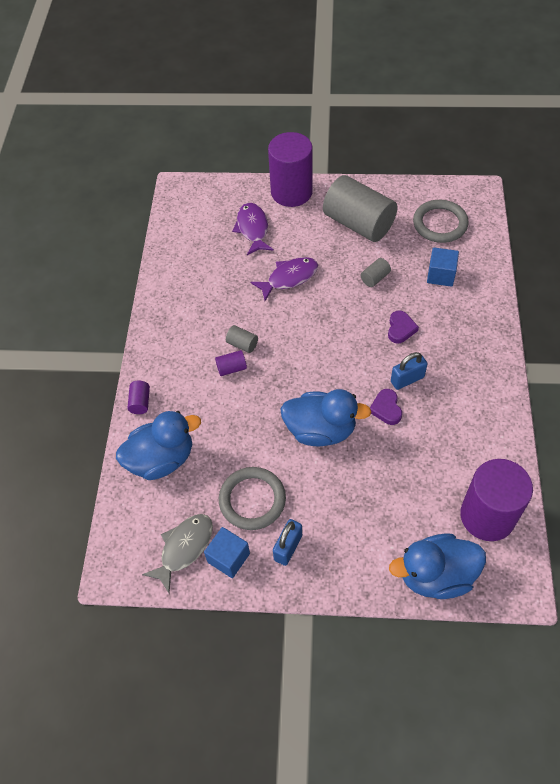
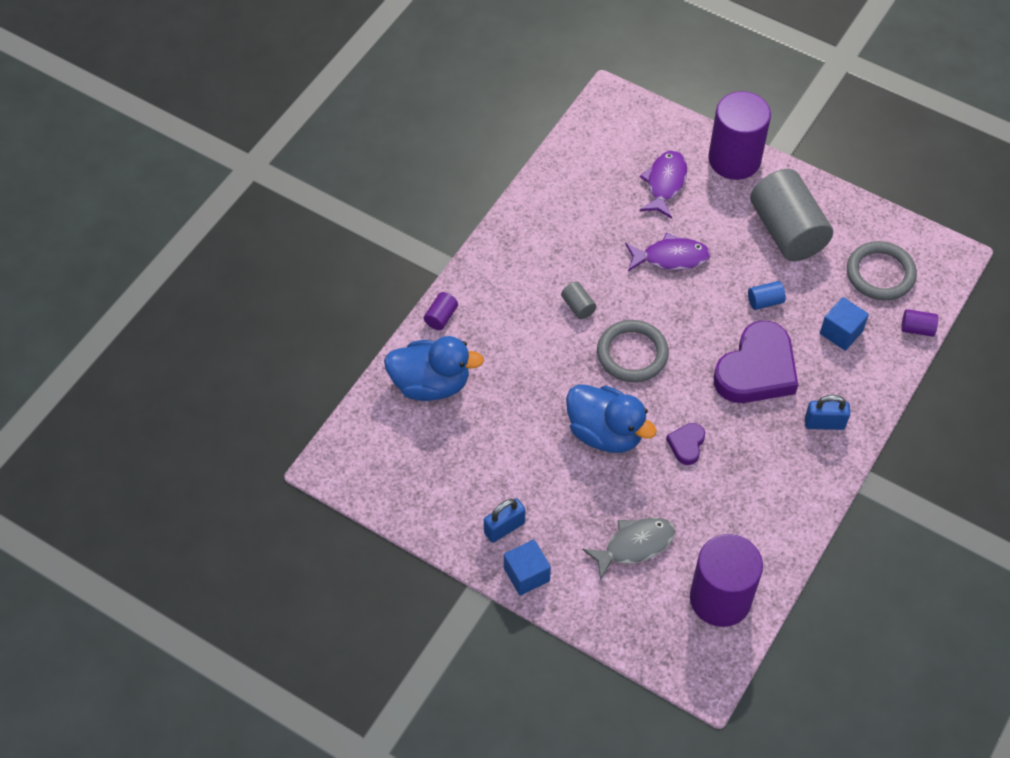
camera: 25 degrees right, 0 degrees up
(184, 548) = (405, 479): grey fish -> grey fish (634, 545)
(228, 558) = (442, 508): blue cube -> blue cube (526, 574)
(231, 368) = (552, 326): purple cylinder -> purple cylinder (917, 329)
(252, 500) = (496, 466): grey ring -> grey ring (632, 354)
(375, 278) = (765, 301): grey cylinder -> blue cylinder
(400, 329) = (756, 370): purple heart -> purple heart, size x2.20
(407, 379) = (728, 426): blue padlock -> blue padlock (824, 423)
(436, 575) = (631, 625): blue duck -> none

